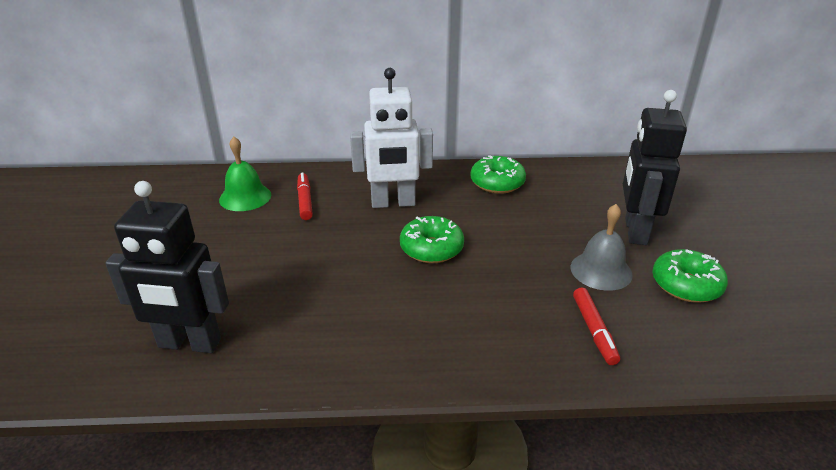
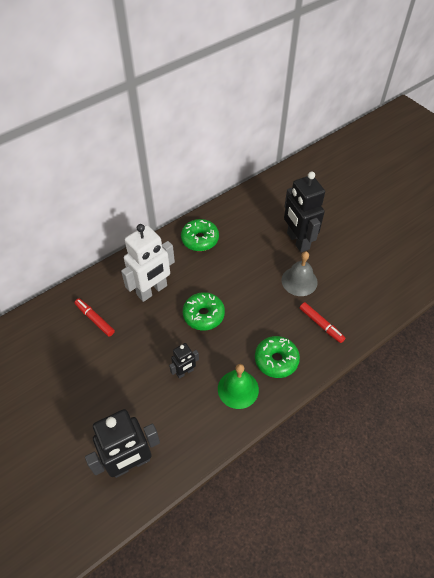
camera: 35 degrees left, 20 degrees up
(245, 197) = (51, 338): green bell -> green bell (238, 389)
(350, 290) = (185, 372): none -> black robot
(686, 285) = (342, 268): green donut -> green donut (276, 360)

